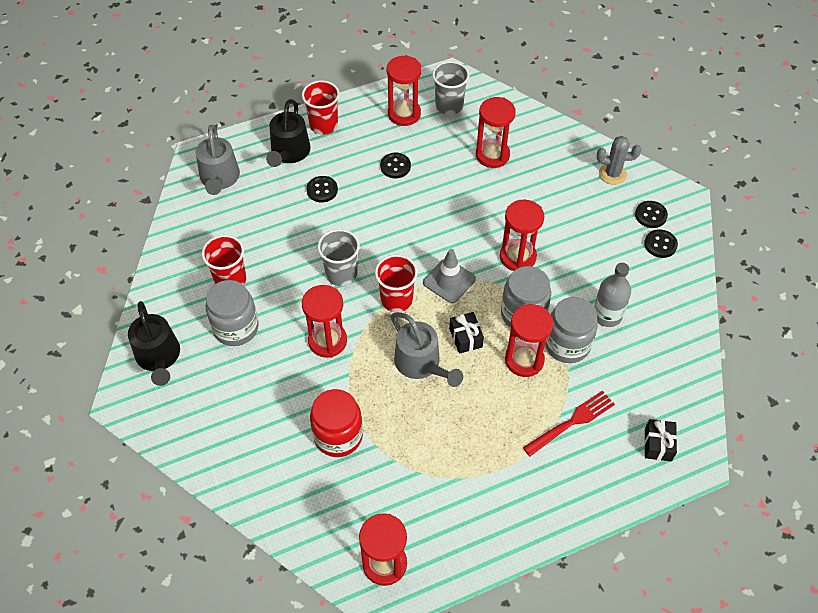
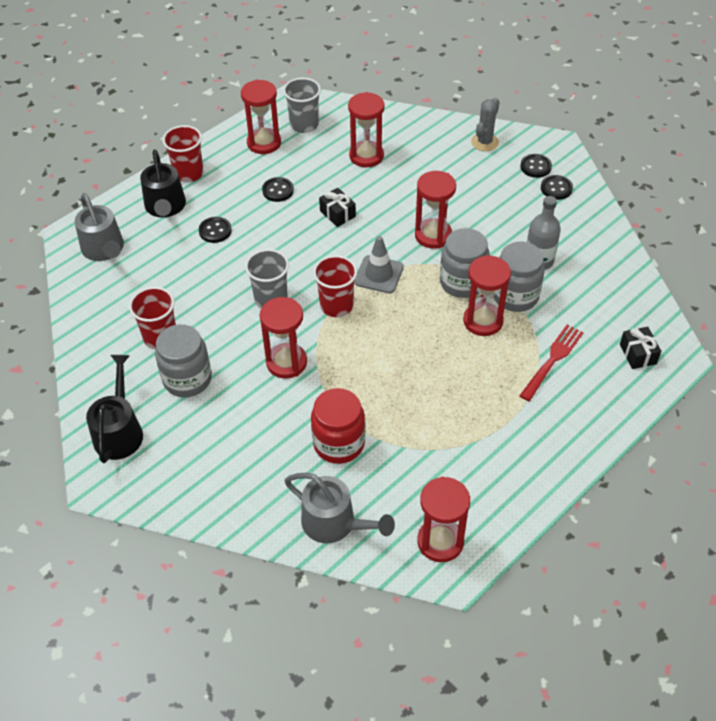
camera: 20 degrees left, 5 degrees down
(159, 357) = (119, 431): black watering can -> black watering can turned 135 degrees counterclockwise
(421, 364) = (388, 354): grey watering can -> grey watering can (335, 523)
(465, 337) = (419, 318): black gift -> black gift (337, 214)
(612, 174) = (484, 142): grey cactus -> grey cactus turned 45 degrees counterclockwise

